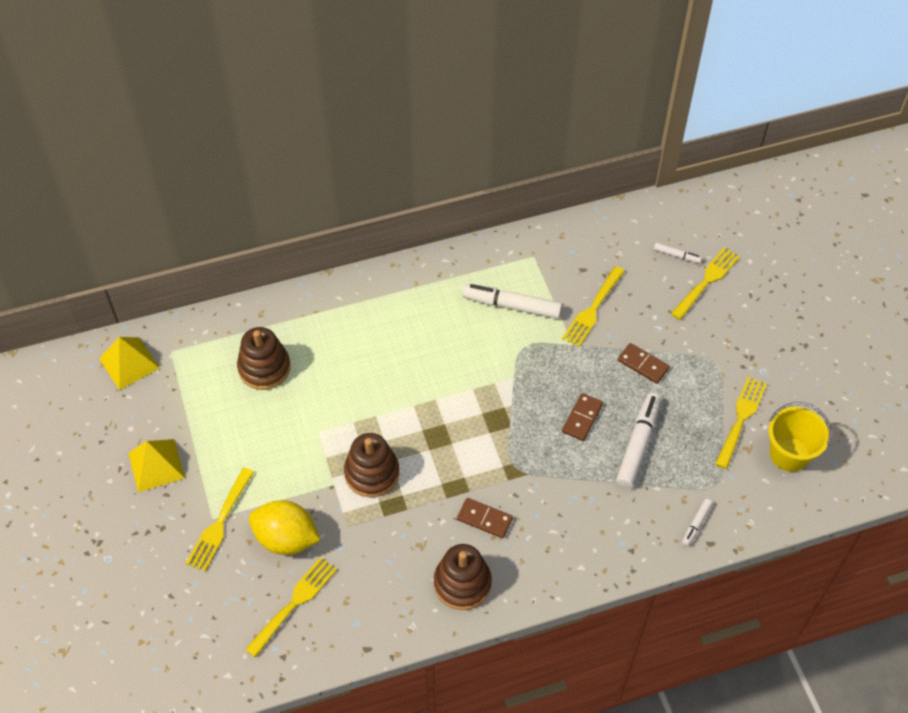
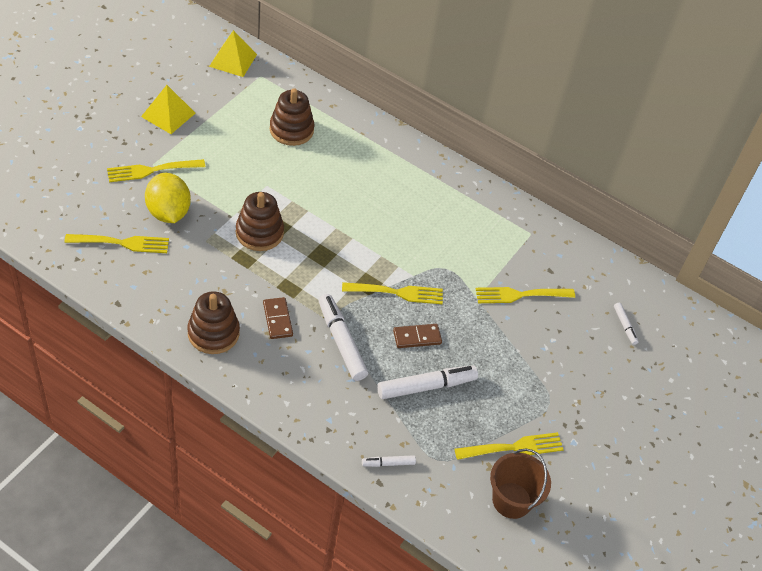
camera: 45 degrees right, 5 degrees down
(512, 306) = (474, 242): white marker -> white marker (341, 341)
(643, 364) = (501, 353): brown domino -> none
(707, 281) = (621, 358): yellow fork -> yellow fork (397, 293)
(789, 454) = (511, 500): yellow bucket -> brown bucket

